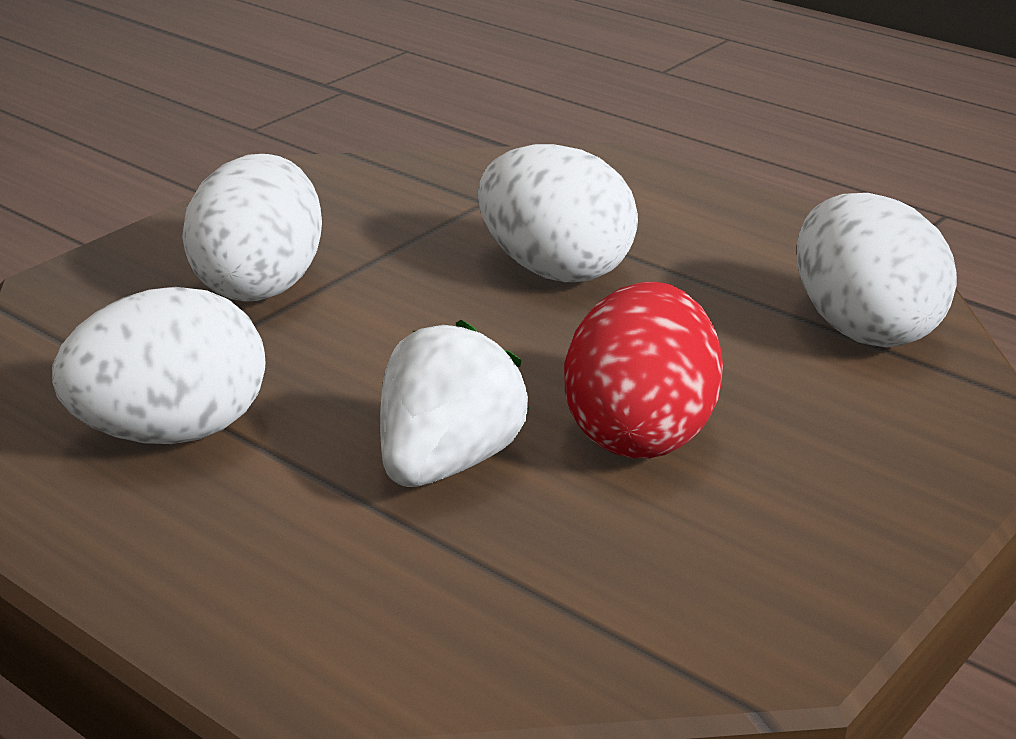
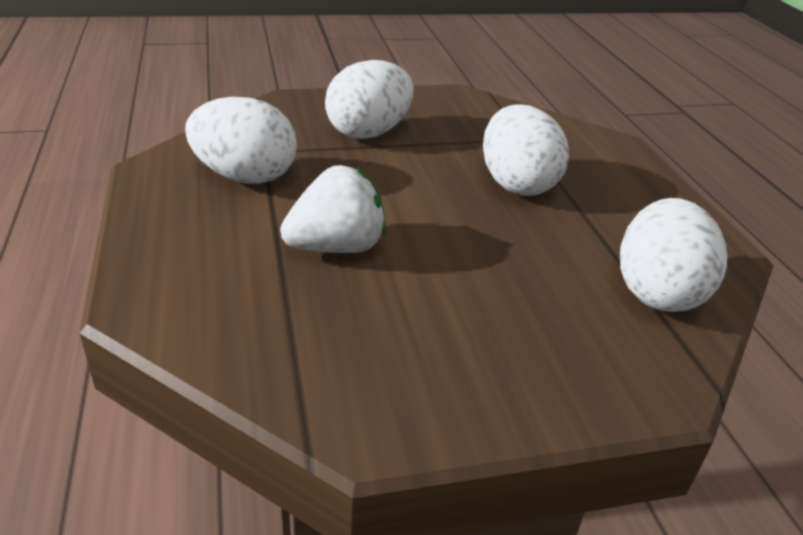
camera: 35 degrees right, 5 degrees up
(640, 432) = (449, 281): red egg -> none

